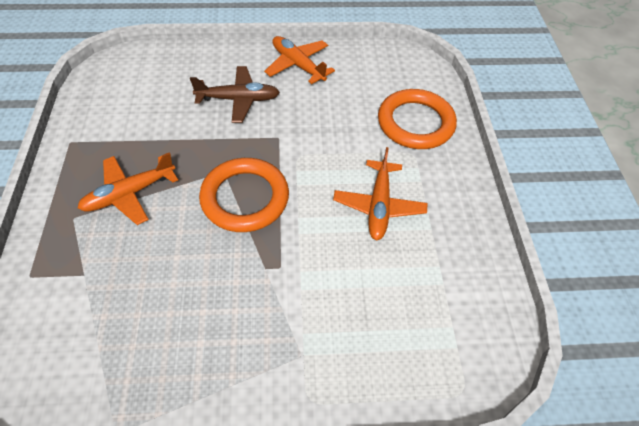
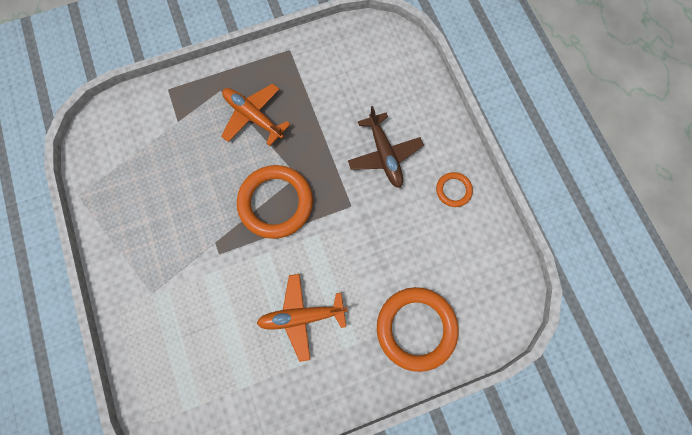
camera: 75 degrees right, 20 degrees up
(297, 65) = (453, 190): orange plane -> orange ring

